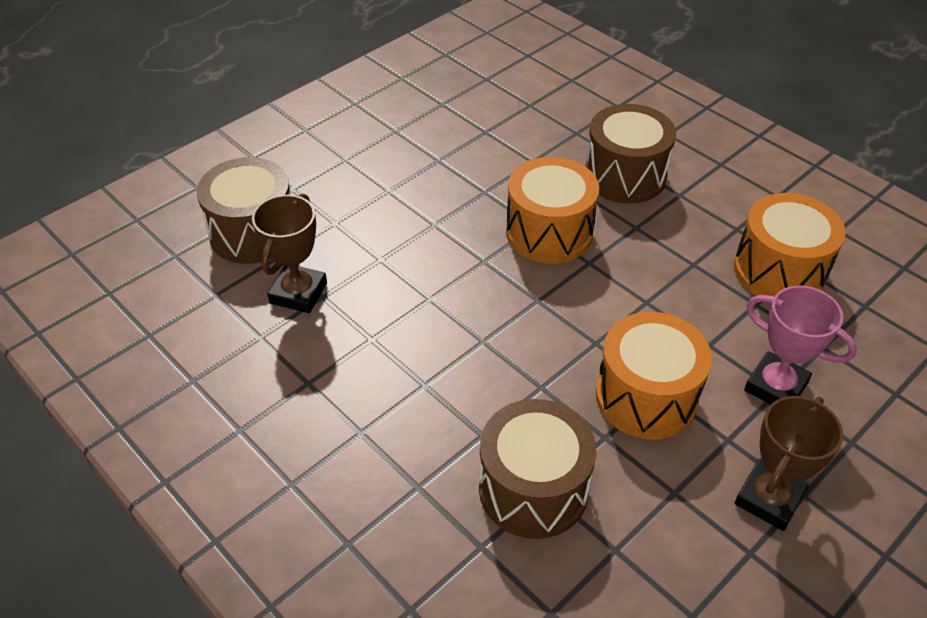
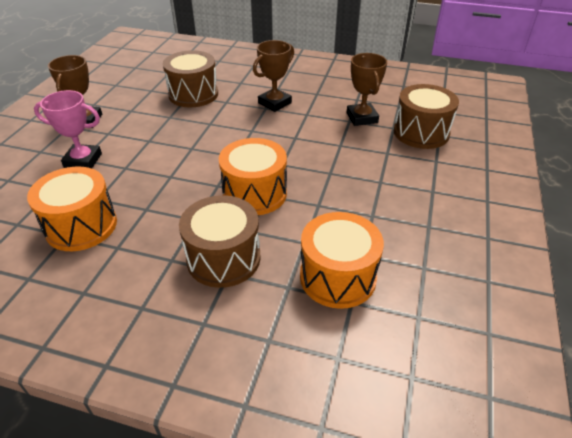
camera: 150 degrees right, 5 degrees down
(400, 389) = (274, 103): none -> brown trophy
(646, 397) = (155, 135): orange drum -> orange drum (337, 277)

